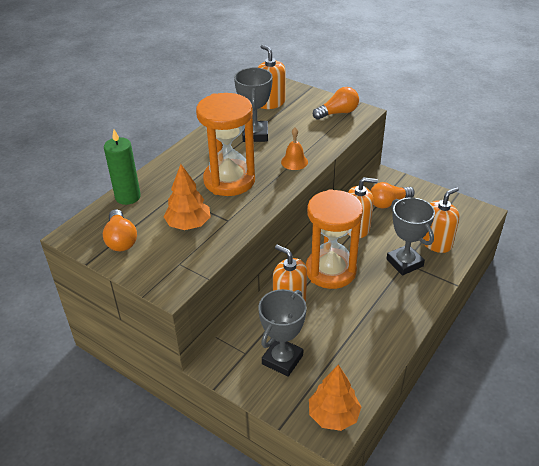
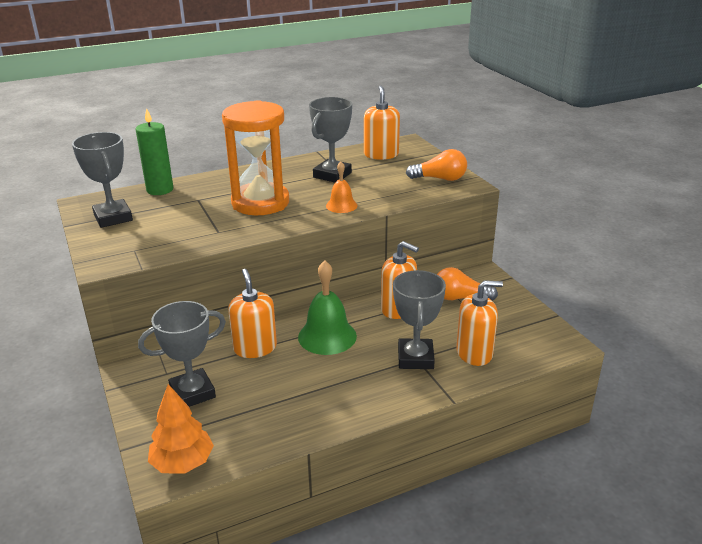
camera: 30 degrees right, 10 degrees down
(121, 240) = (113, 218): orange light bulb -> grey trophy
(188, 224) = (181, 224): orange tree -> none
(330, 271) = (327, 336): orange hourglass -> green bell

